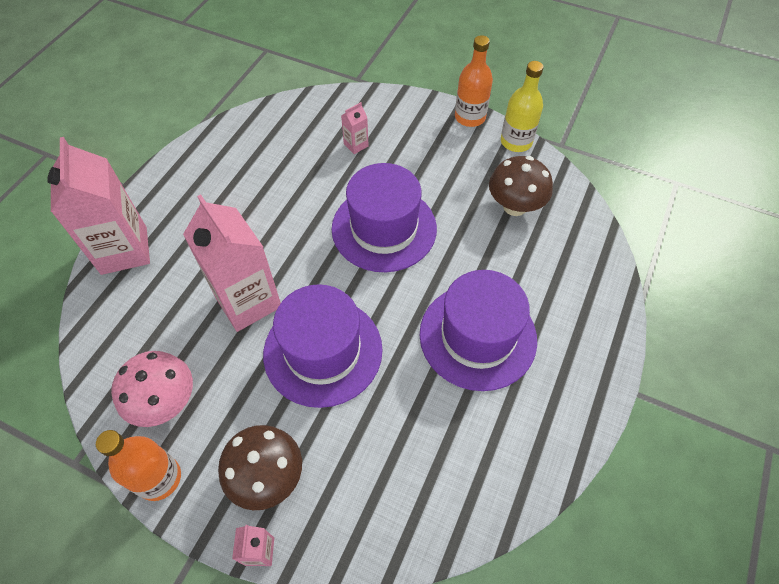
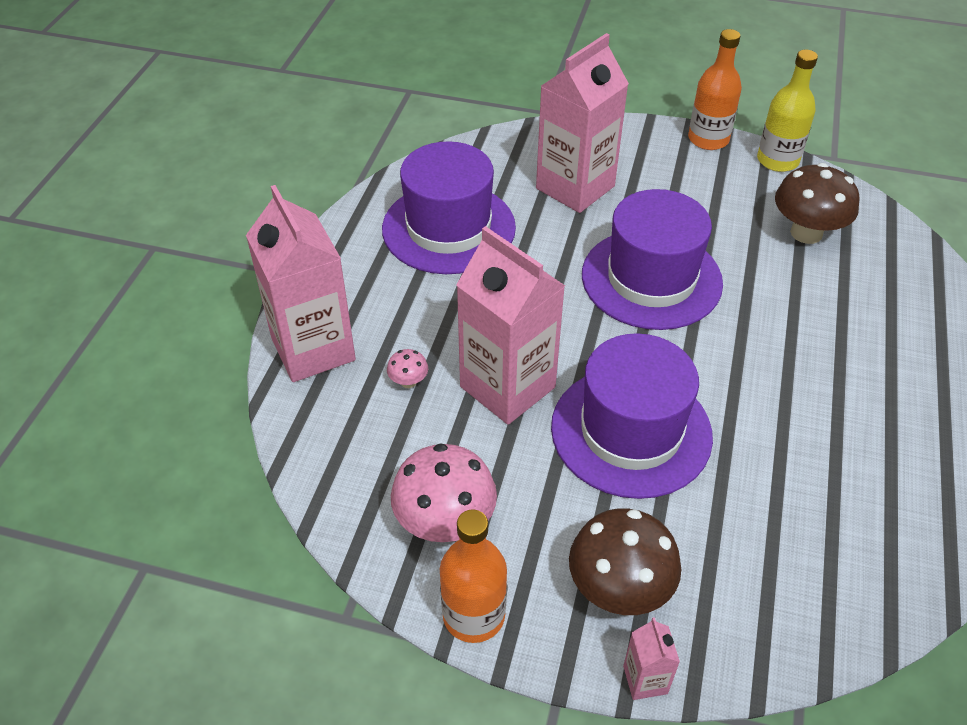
camera: 10 degrees left, 10 degrees down
(180, 286) = (408, 381): none -> pink mushroom
(356, 145) = (575, 187): pink carton -> pink carton, size x2.36
(477, 336) = (821, 386): purple hat -> purple hat (448, 228)

